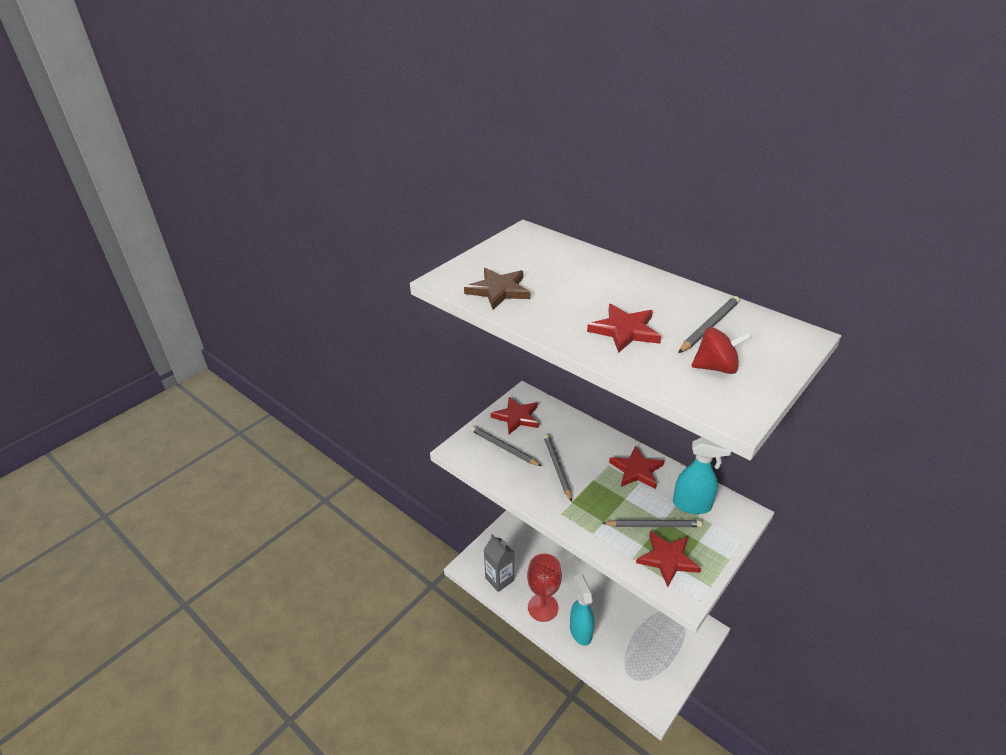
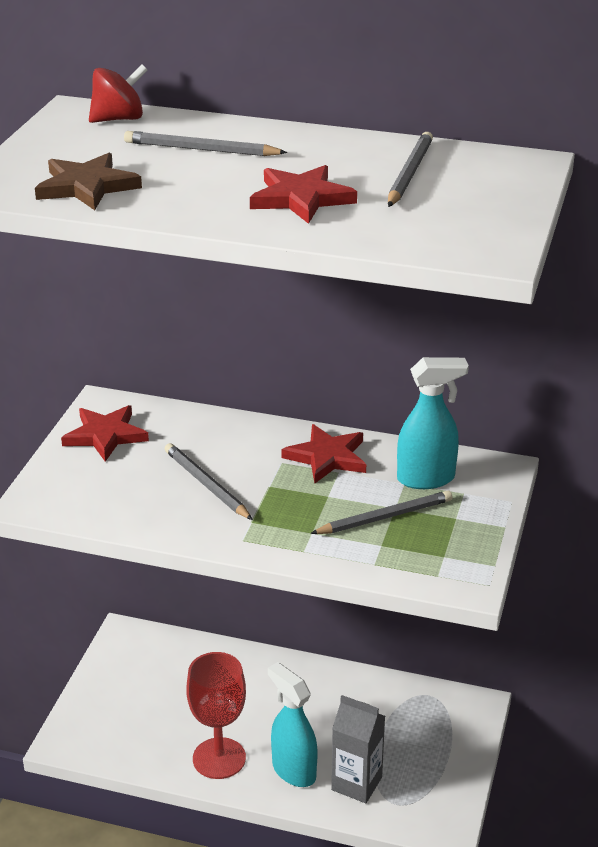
camera: 25 degrees left, 5 degrees down
(499, 579) = (128, 742): grey carton -> grey carton (356, 783)
(504, 448) = (107, 480): grey pencil -> grey pencil (201, 149)
(667, 559) = (423, 551): red star -> none
(716, 367) = (443, 214): red spinning top -> red spinning top (119, 119)

